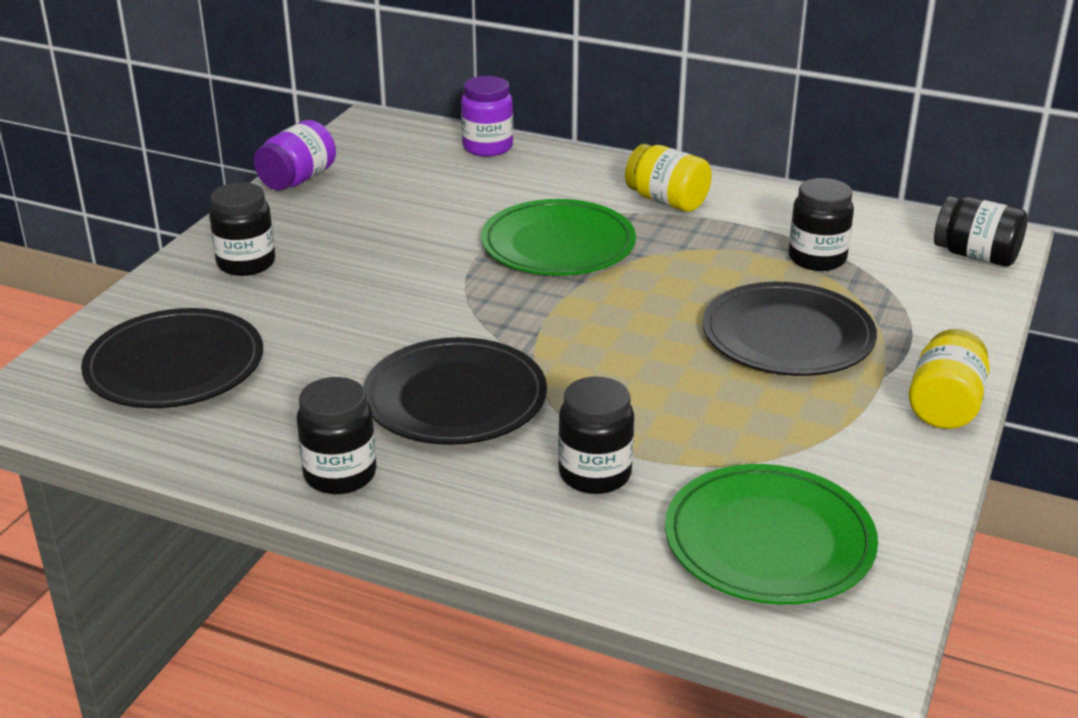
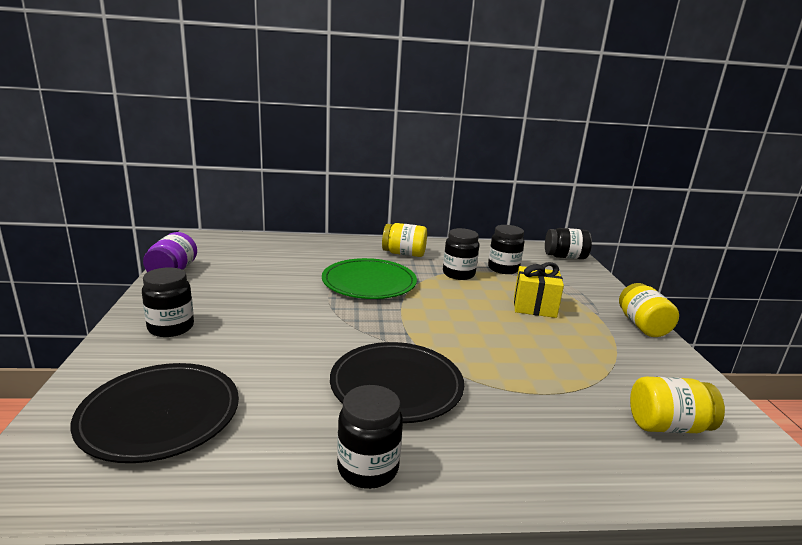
camera: 30 degrees left, 10 degrees down
(487, 147) = (282, 241): purple jar -> none
(595, 474) = (531, 413): black jar -> black jar (458, 274)
(769, 540) = (667, 426): green plate -> yellow jar
(787, 336) = (534, 307): black plate -> yellow gift

